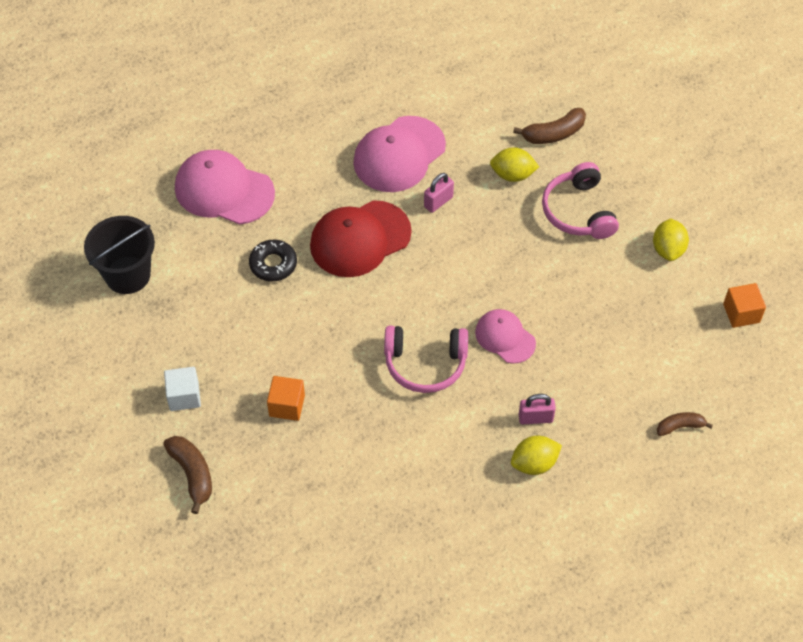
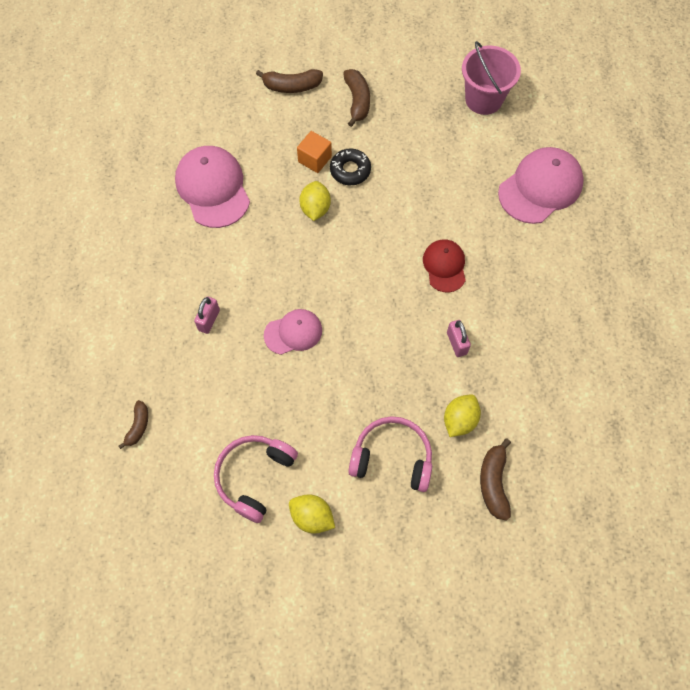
camera: 115 degrees right, 10 degrees up
(127, 275) = (483, 99): black bucket -> pink bucket
(184, 396) = (357, 101): white cube -> brown banana
(273, 264) = (448, 195): black donut -> black donut (350, 170)
(360, 239) = (444, 266): red cap -> red cap, size x0.60
(399, 154) = (524, 334): pink cap -> pink cap (213, 188)
(425, 364) = (300, 264): pink headphones -> pink headphones (254, 477)
(534, 463) = (172, 301): yellow lemon -> yellow lemon (315, 208)
(741, 313) = (212, 544): orange cube -> none

